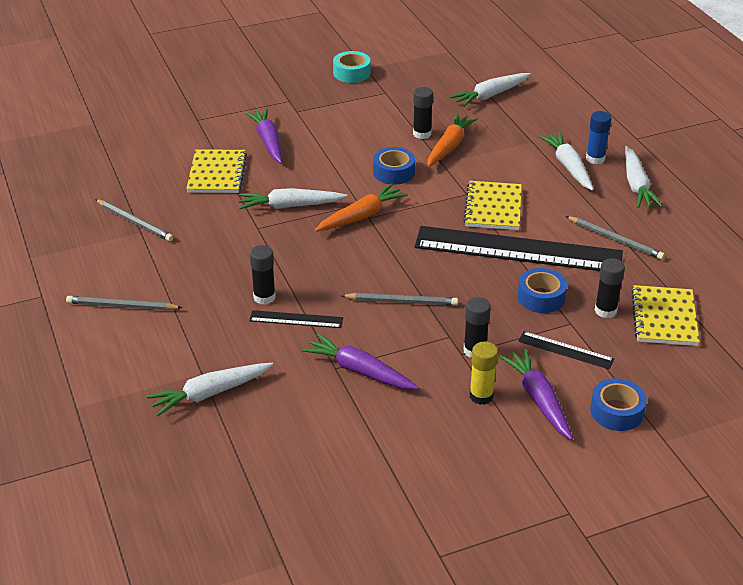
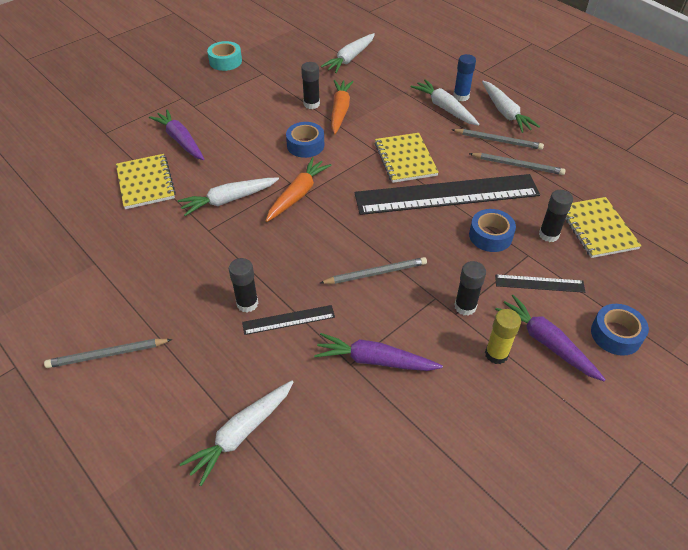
camera: 20 degrees left, 10 degrees up
(135, 222) = (85, 254): grey pencil -> grey pencil (498, 141)

